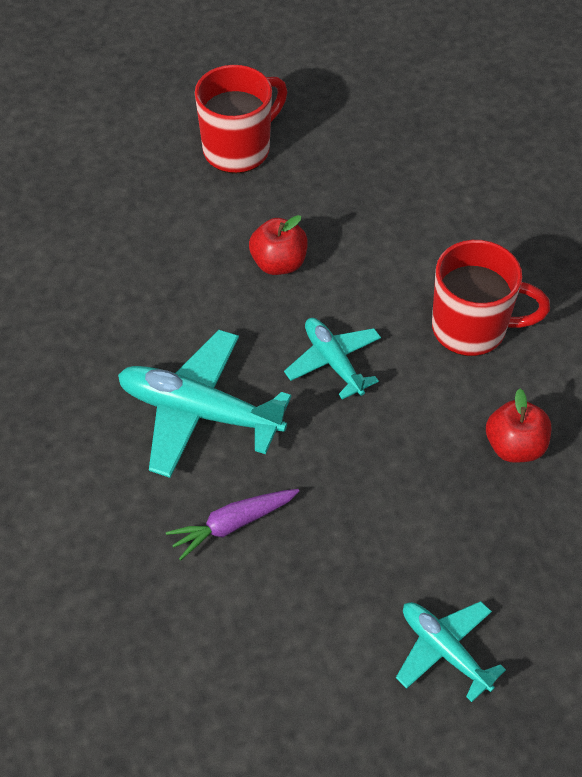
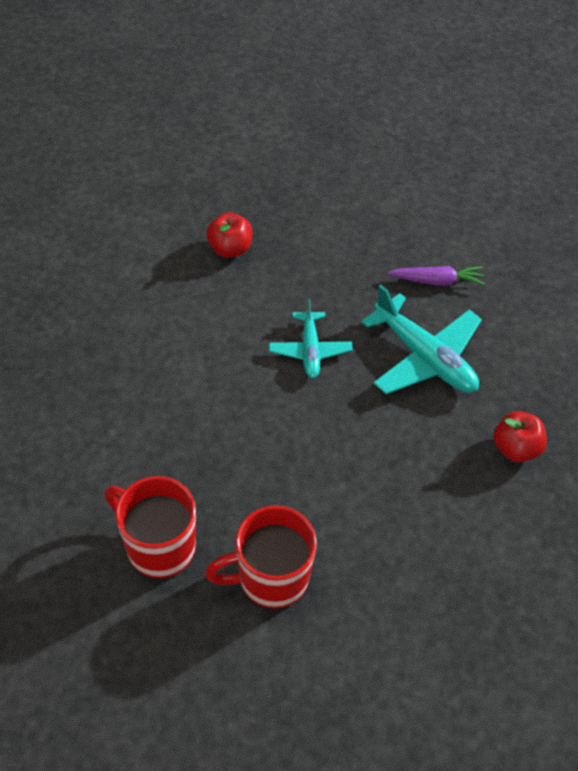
camera: 155 degrees left, 0 degrees up
(279, 263) = (303, 445): red apple -> red apple (515, 448)
(444, 650) = (350, 174): turquoise plane -> none
(472, 329) = (196, 330): red mug -> red mug (159, 546)

